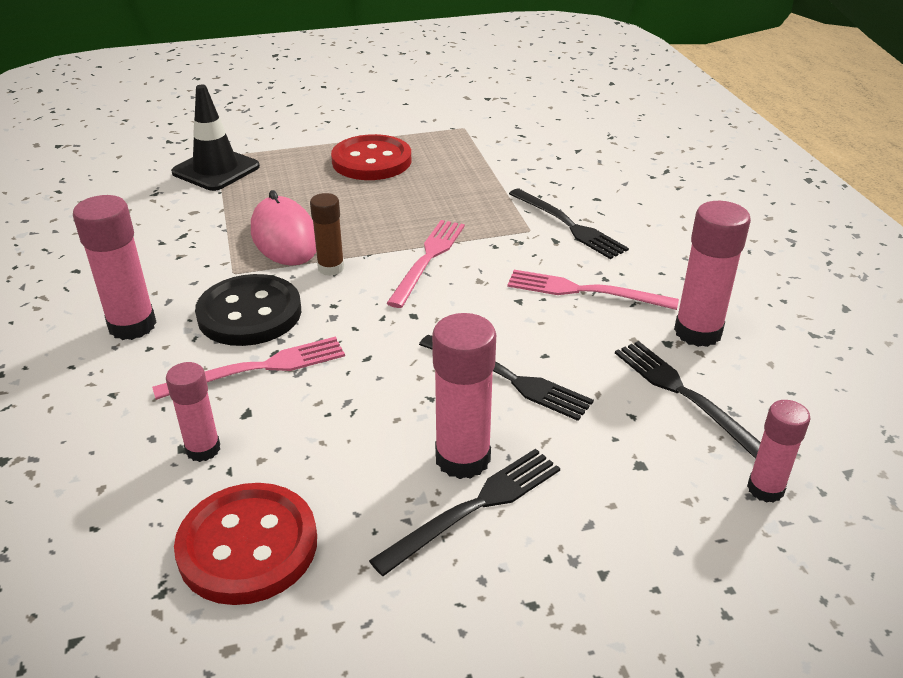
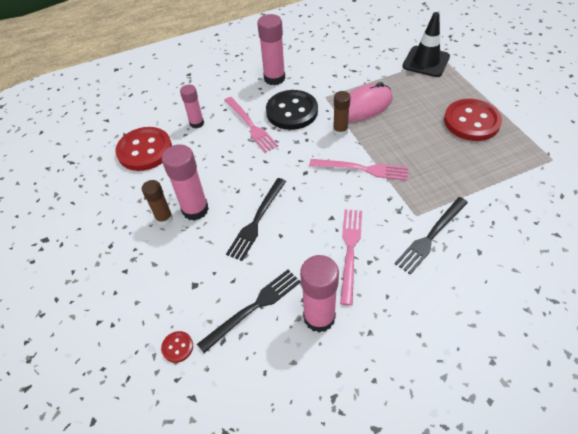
camera: 85 degrees right, 15 degrees up
(475, 507) = (164, 218): black fork -> brown glue stick
(765, 489) = (177, 347): pink glue stick -> red button

